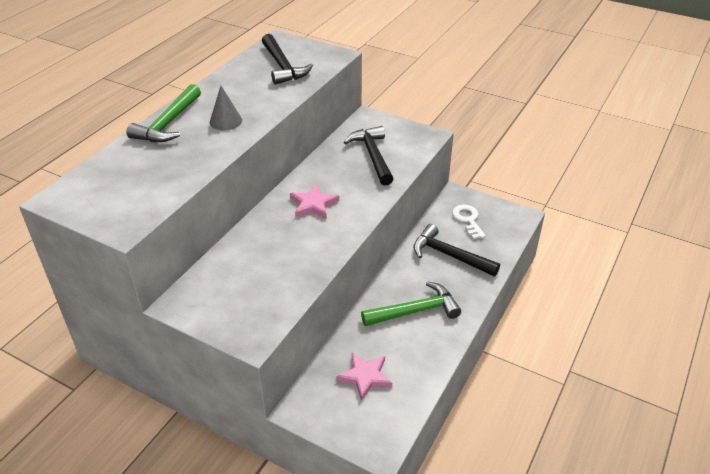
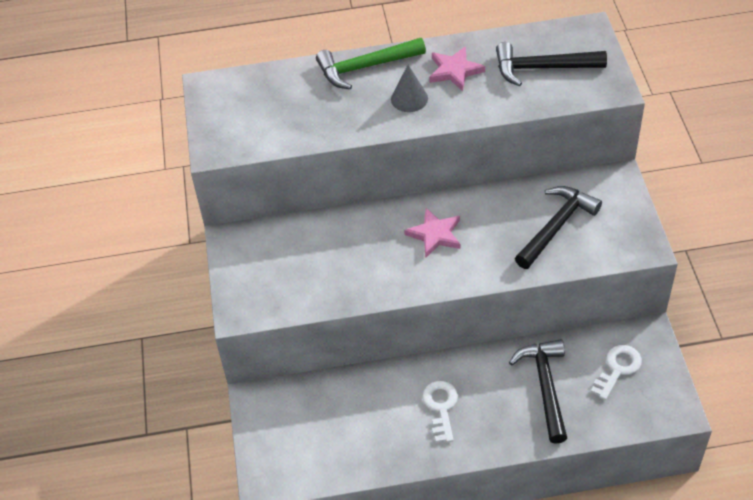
camera: 55 degrees right, 10 degrees up
(283, 66) = (542, 68): black hammer -> black hammer turned 60 degrees clockwise
(365, 377) = (328, 421): pink star -> pink star (454, 71)
(415, 311) = (441, 407): green hammer -> white key

